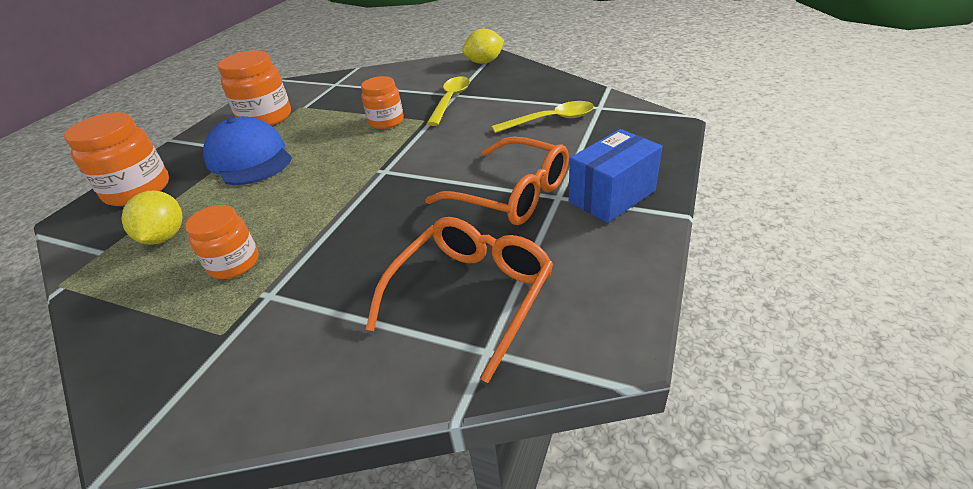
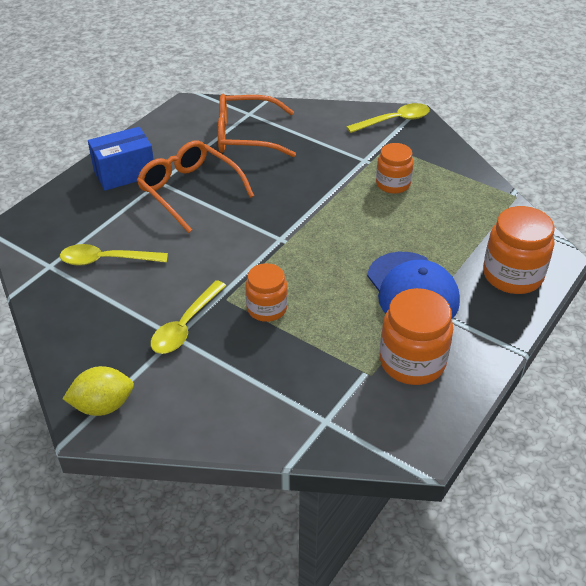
camera: 170 degrees left, 5 degrees up
(165, 237) = (456, 217): yellow lemon -> none
(187, 404) = (394, 121): none -> yellow spoon
(471, 296) = (246, 136): orange glasses -> orange glasses turned 45 degrees clockwise

